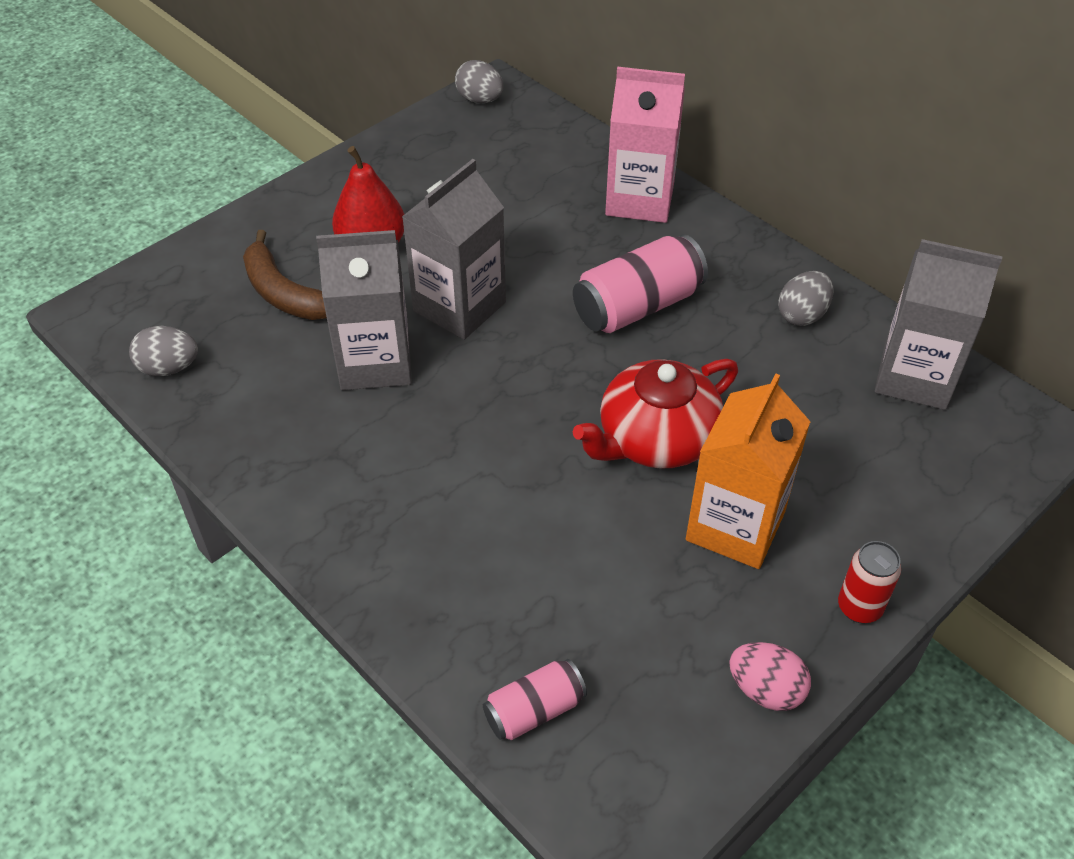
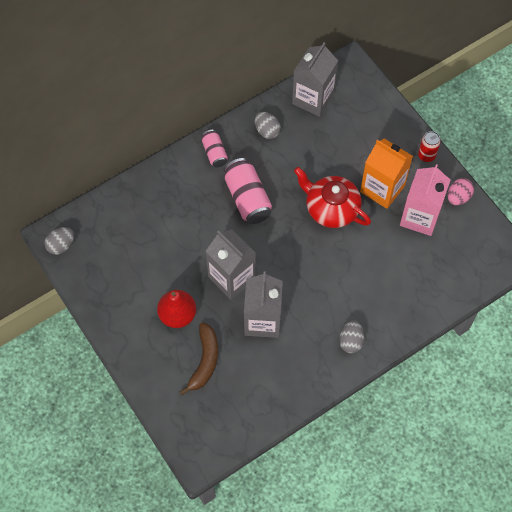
camera: 80 degrees left, 15 degrees up
(169, 368) = (248, 419): grey egg -> grey egg (351, 341)
(284, 293) = (204, 361): brown banana -> brown banana turned 45 degrees counterclockwise
(534, 710) = (458, 278): pink can -> pink can (214, 153)
(640, 199) = (169, 181): pink carton -> pink carton (420, 217)
(655, 439) = (331, 208): red teapot -> red teapot turned 150 degrees clockwise

